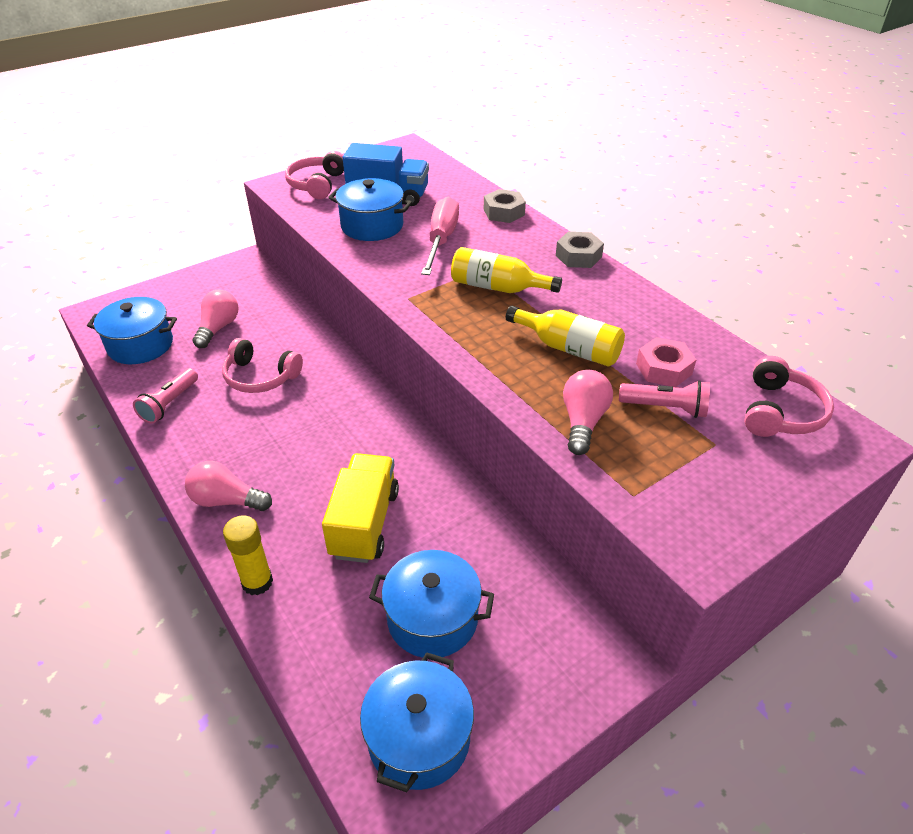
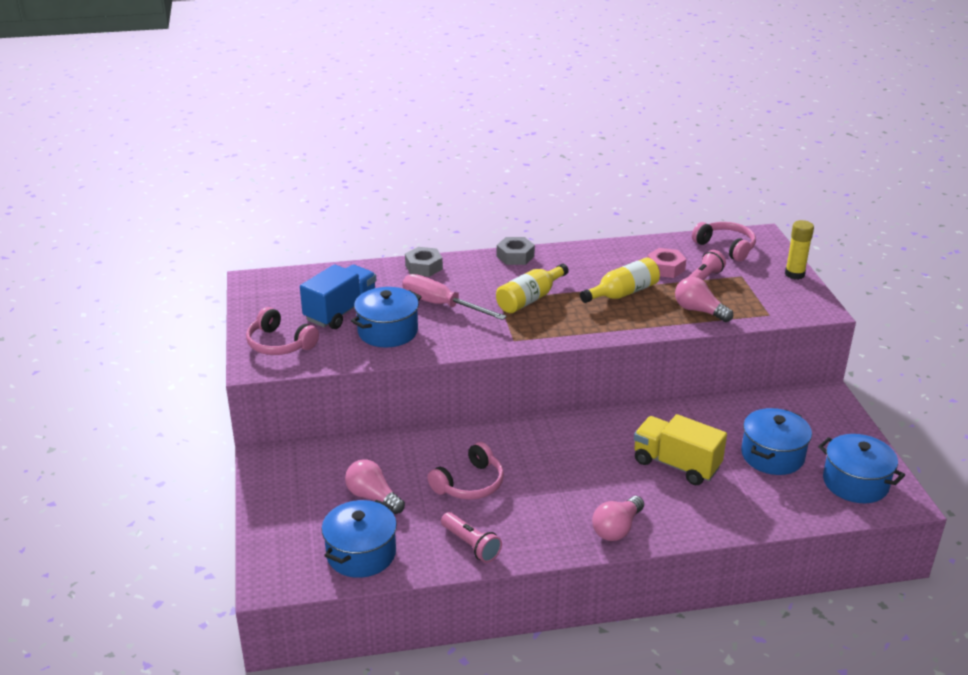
camera: 65 degrees left, 10 degrees down
(257, 582) = (708, 526): yellow glue stick -> yellow glue stick (794, 274)

